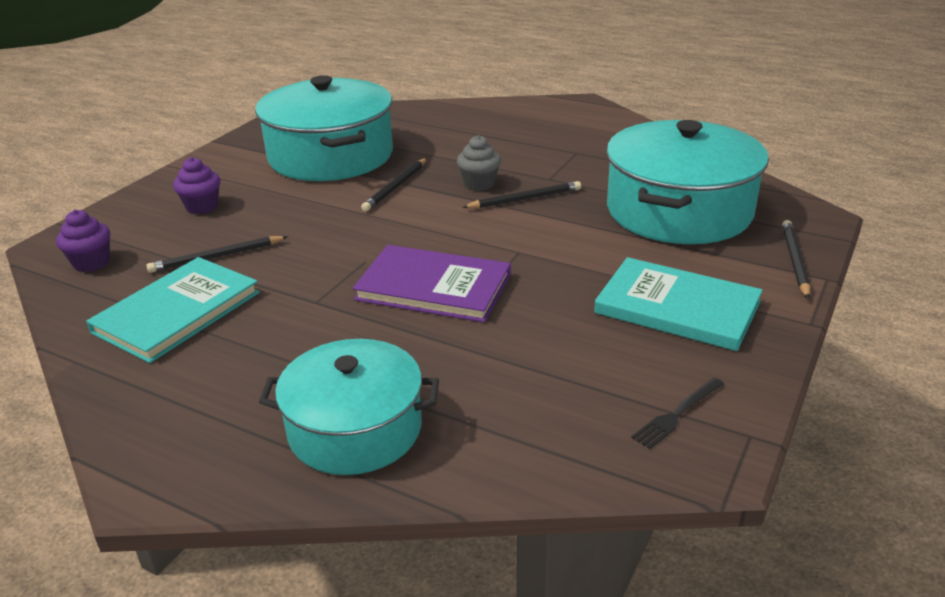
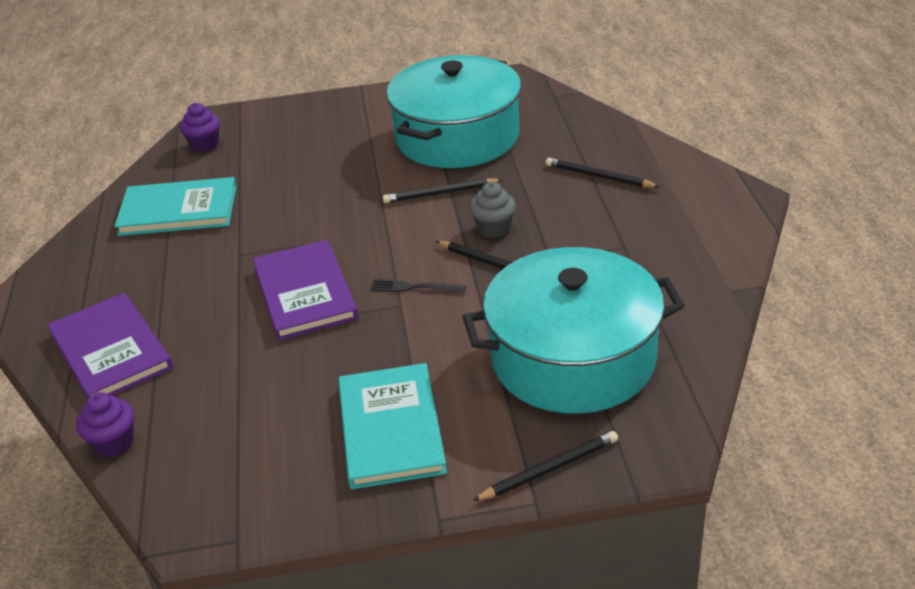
camera: 55 degrees right, 5 degrees up
(202, 207) = (316, 136): purple cupcake -> purple cupcake (114, 443)
(217, 257) = (256, 183): black pencil -> black pencil (599, 177)
(355, 429) = (110, 351): turquoise pot -> purple book
(677, 414) = (235, 490): black fork -> black fork (414, 287)

